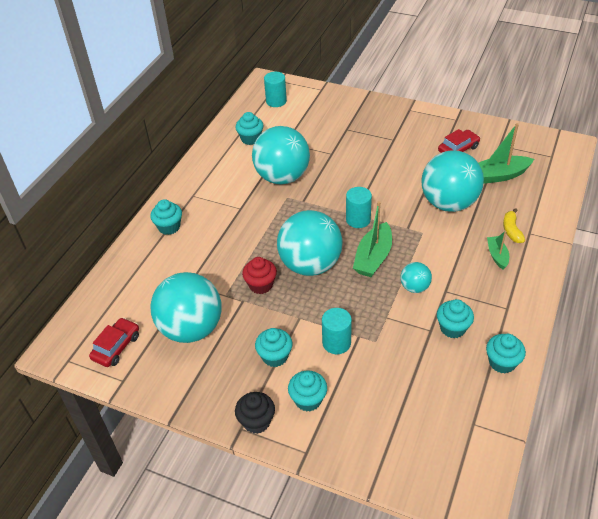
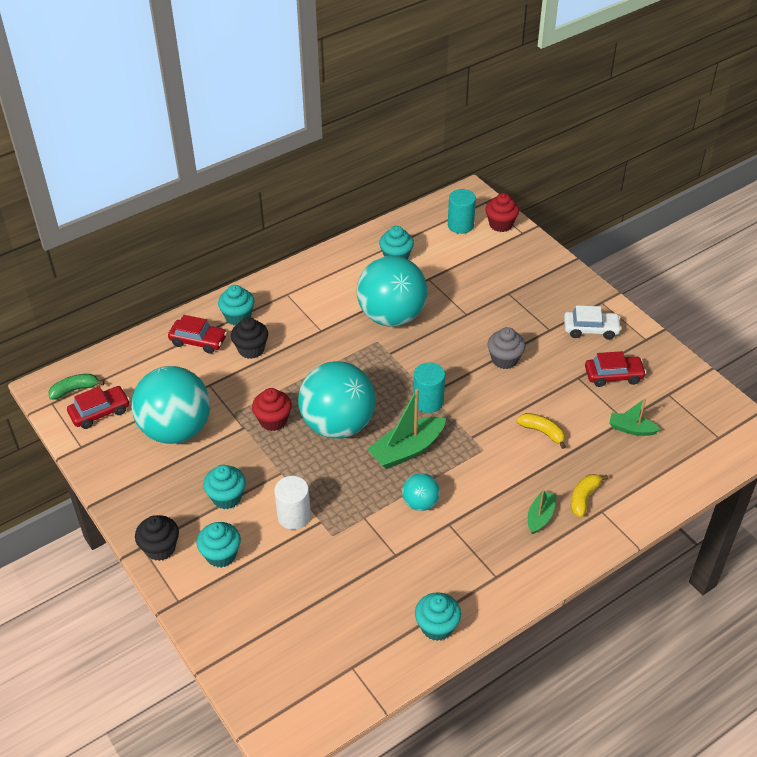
camera: 30 degrees right, 0 degrees up
(80, 341) = (75, 390): none -> green banana
(152, 257) = (198, 341): none -> red car
(199, 244) = (251, 349): none -> black cupcake
(302, 90) = (500, 224): none -> red cupcake
(336, 343) = (294, 516): turquoise cylinder -> white cylinder
(382, 170) = (504, 359): none -> grey cupcake
(418, 128) = (591, 329): none -> white car
(448, 203) = (542, 432): turquoise ball -> yellow banana
(452, 328) = (420, 565): turquoise cupcake -> none
(499, 175) = (631, 429): green boat -> green boat, size x0.58

